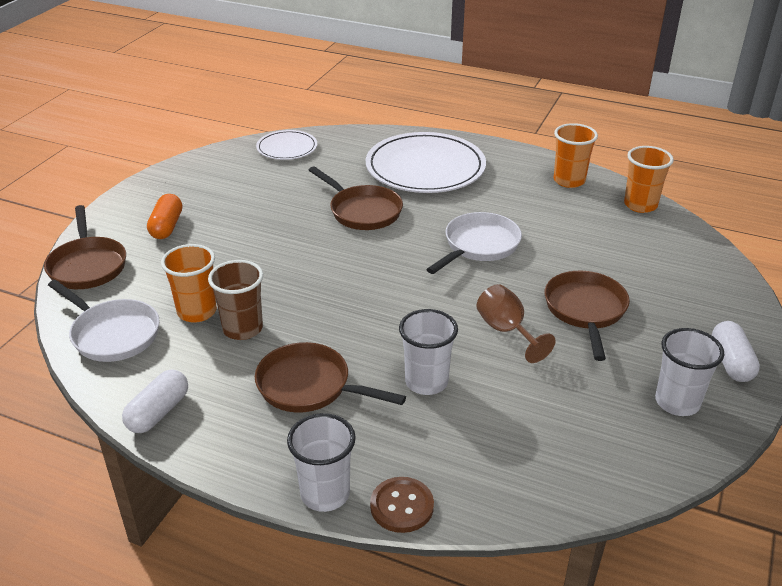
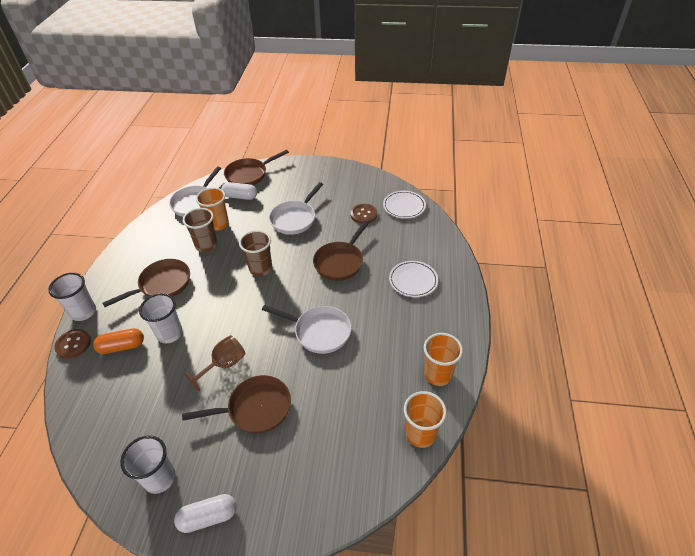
camera: 75 degrees right, 10 degrees up
(158, 412) = (139, 237): white capsule -> white capsule (240, 197)
(167, 226) = (293, 188): orange capsule -> orange capsule (122, 346)
(244, 235) = (295, 219): none -> white pan
(280, 179) = (363, 214): none -> brown button
(309, 386) = (162, 284): brown pan -> brown pan turned 45 degrees clockwise
(334, 279) = (260, 269): none -> brown cup
(425, 168) = (413, 280): white plate -> white plate, size x0.53

